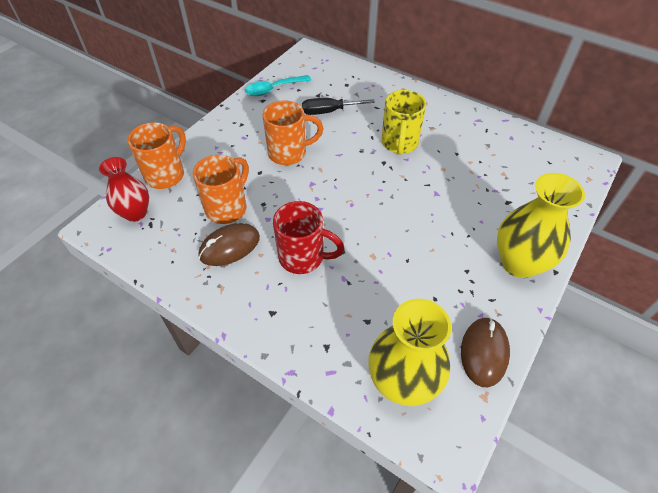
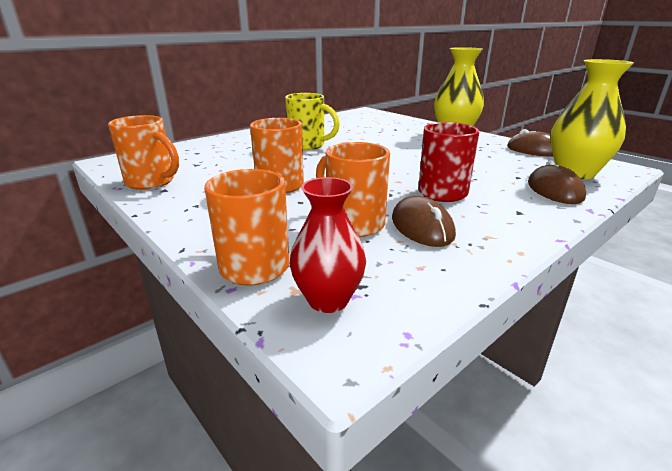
camera: 75 degrees left, 25 degrees down
(274, 89) = (152, 182): turquoise spoon -> orange mug
(328, 112) = (231, 163): black screwdriver -> none
(336, 350) = (554, 190): none -> brown mouse

